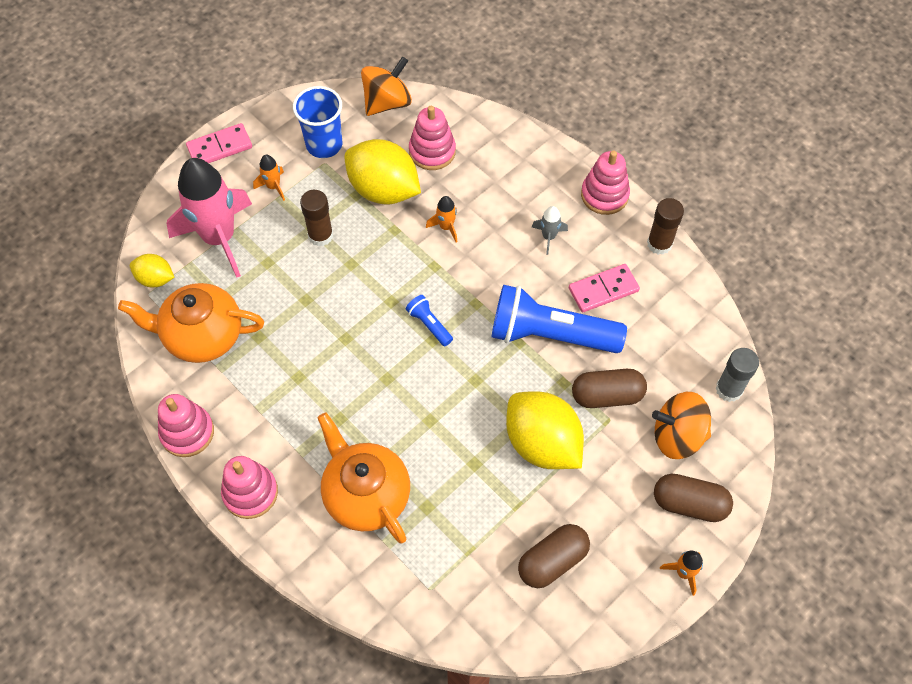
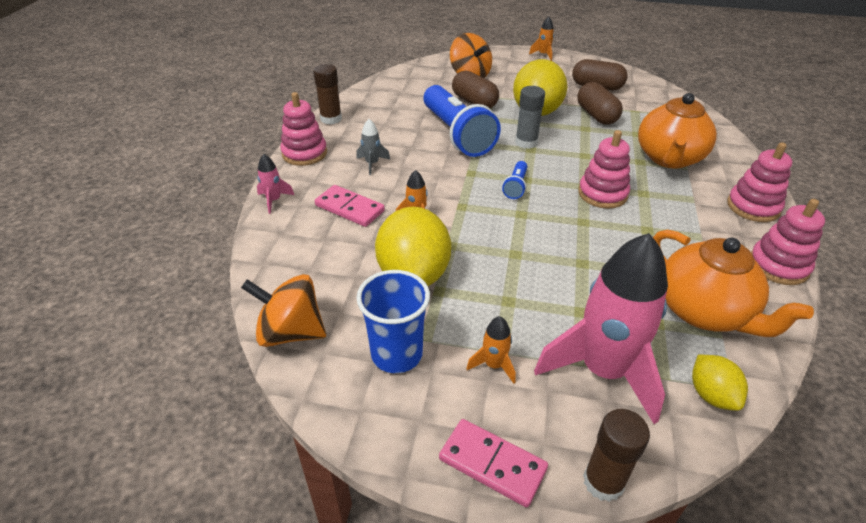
camera: 125 degrees left, 20 degrees down
(320, 235) = (510, 291): brown glue stick -> brown glue stick (603, 482)
(432, 151) = (336, 264): pink stacking toy -> pink stacking toy (602, 194)
(543, 146) = (274, 200): none -> pink rocket
(603, 290) = (395, 127): pink domino -> pink domino (350, 208)
(689, 503) = (505, 62): brown capsule -> brown capsule (596, 115)
(729, 389) = (419, 70): grey glue stick -> grey glue stick (526, 142)

